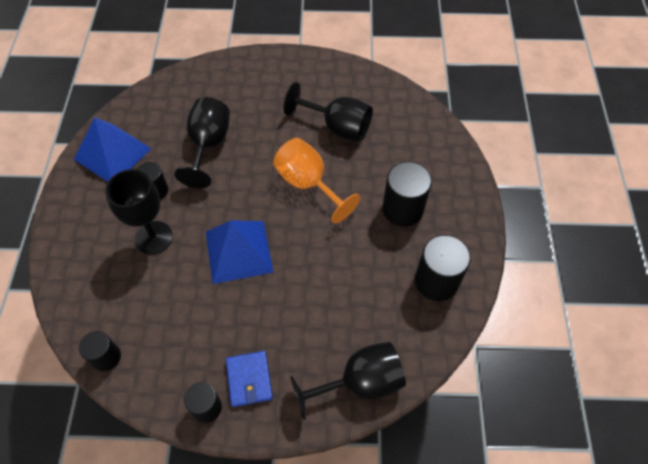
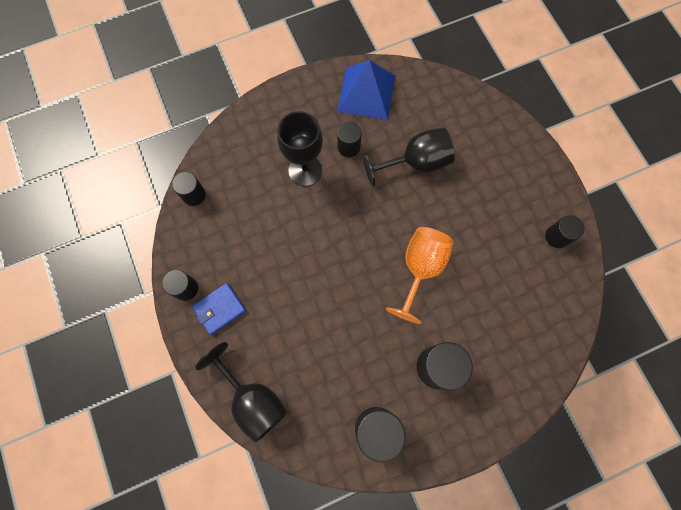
camera: 65 degrees right, 15 degrees up
(238, 251) = (324, 243): blue pyramid -> none
(336, 79) = (557, 236): none -> black cylinder
(337, 127) = (498, 265): black goblet -> none

